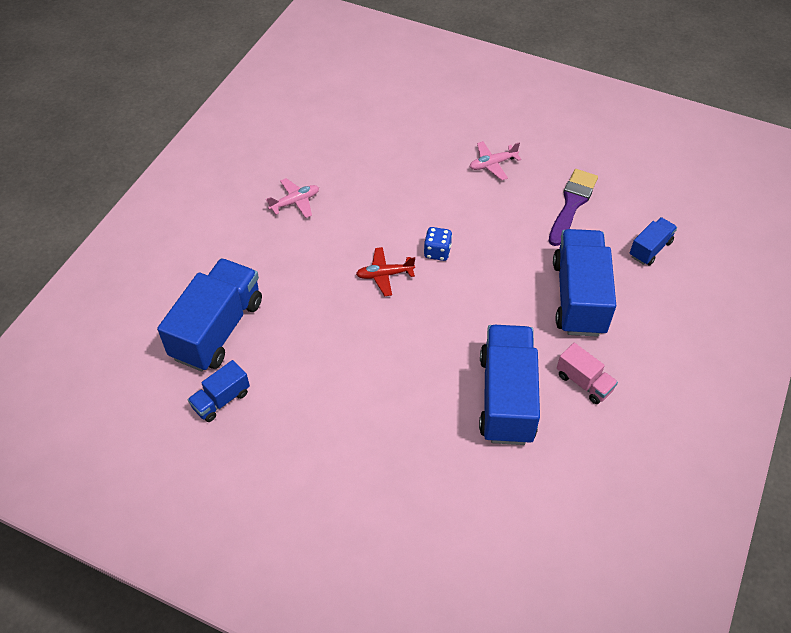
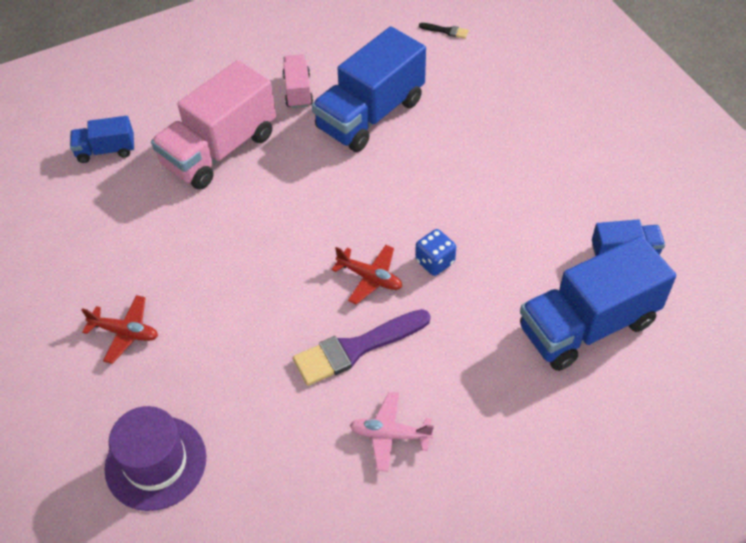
camera: 140 degrees left, 0 degrees up
(404, 126) = (156, 462): none -> purple hat
(437, 252) = (294, 269): blue dice -> blue dice (435, 262)
(492, 164) = (125, 332): pink plane -> red plane
(532, 538) = (446, 31): none -> black brush
(572, 204) = (110, 234): purple brush -> purple brush (356, 348)
(579, 297) = (220, 150): blue truck -> pink truck

